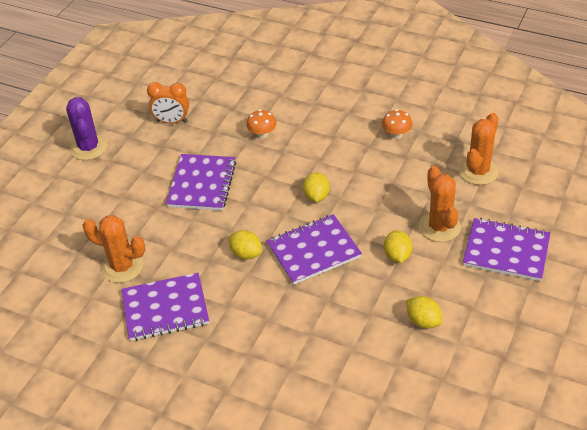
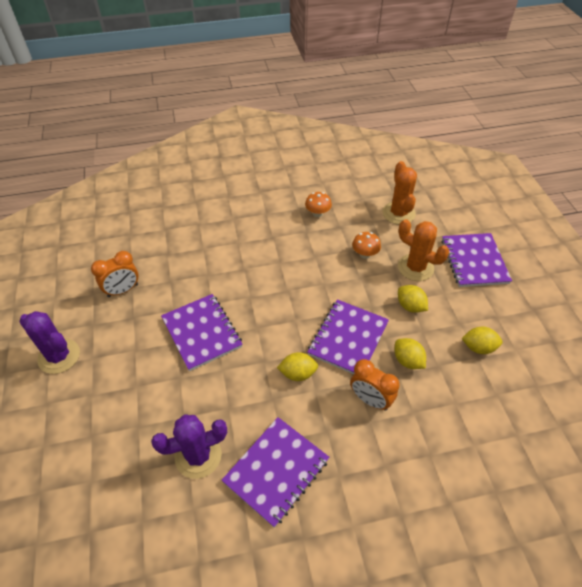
camera: 40 degrees left, 5 degrees up
(122, 267) = (198, 456): orange cactus -> purple cactus
(262, 134) = (214, 263): orange mushroom -> orange mushroom (365, 254)
(284, 304) = (370, 400): none -> orange clock
(316, 196) = (306, 292): yellow lemon -> yellow lemon (407, 361)
(506, 251) = (474, 261): purple notebook -> purple notebook turned 75 degrees counterclockwise

